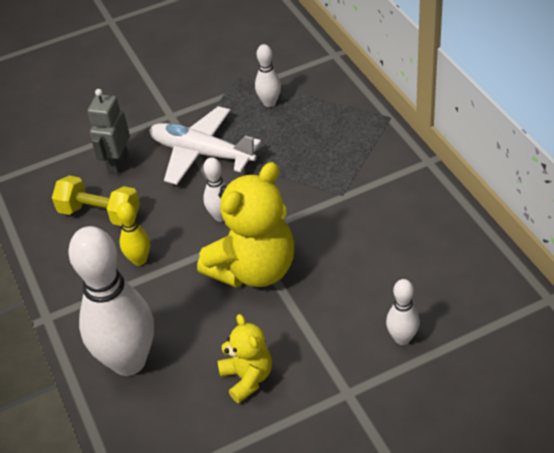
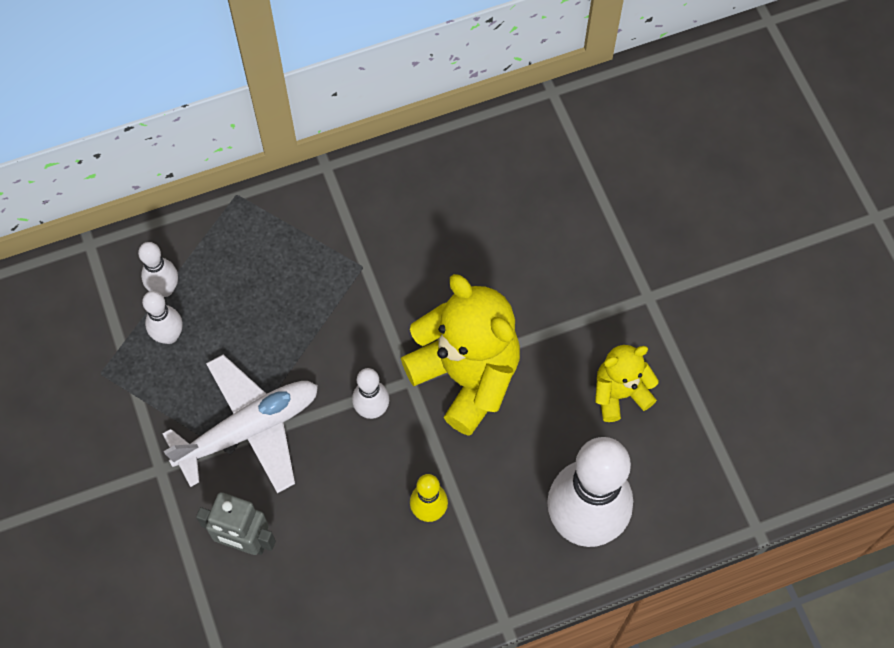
camera: 90 degrees left, 20 degrees up
(100, 214) = (338, 563): yellow dumbbell -> none
(201, 153) = (249, 429): white plane -> white plane turned 150 degrees counterclockwise
(402, 338) = (585, 235): white bowling pin -> white bowling pin (165, 289)

